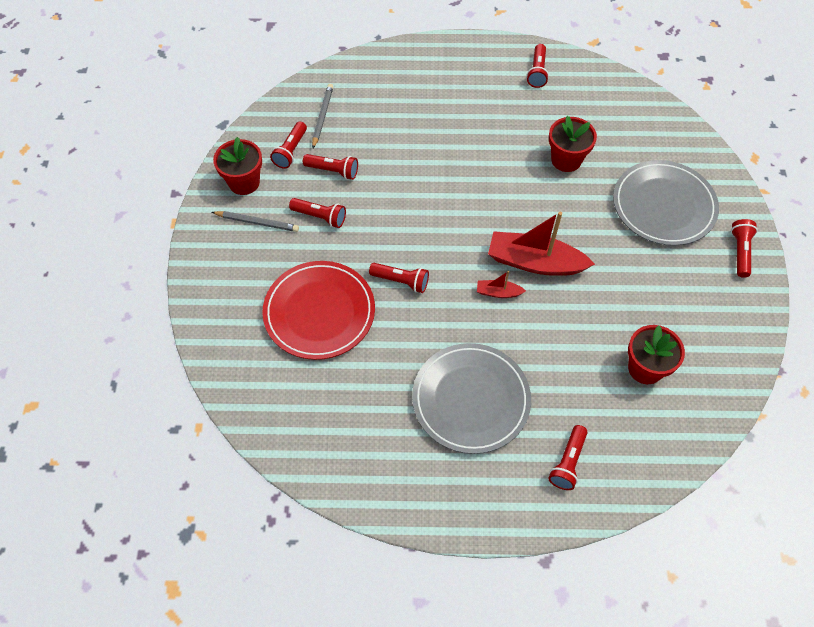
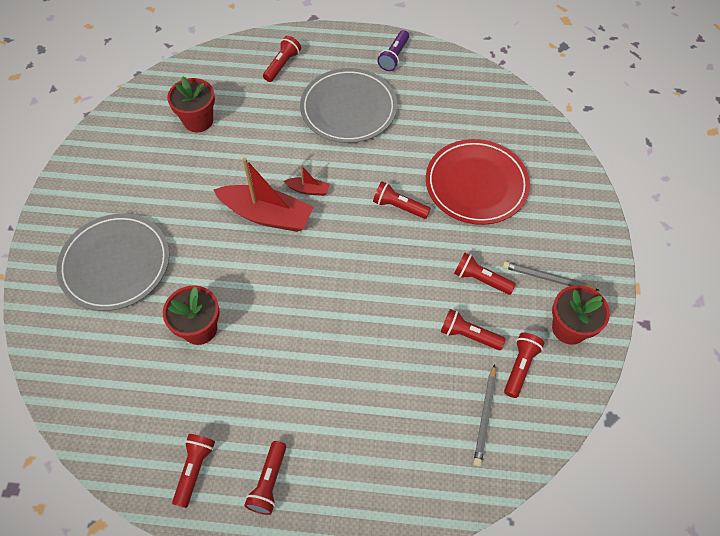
camera: 175 degrees left, 0 degrees up
(421, 489) = (394, 57): none -> purple flashlight
(740, 252) = (64, 210): red flashlight -> red flashlight (269, 482)

